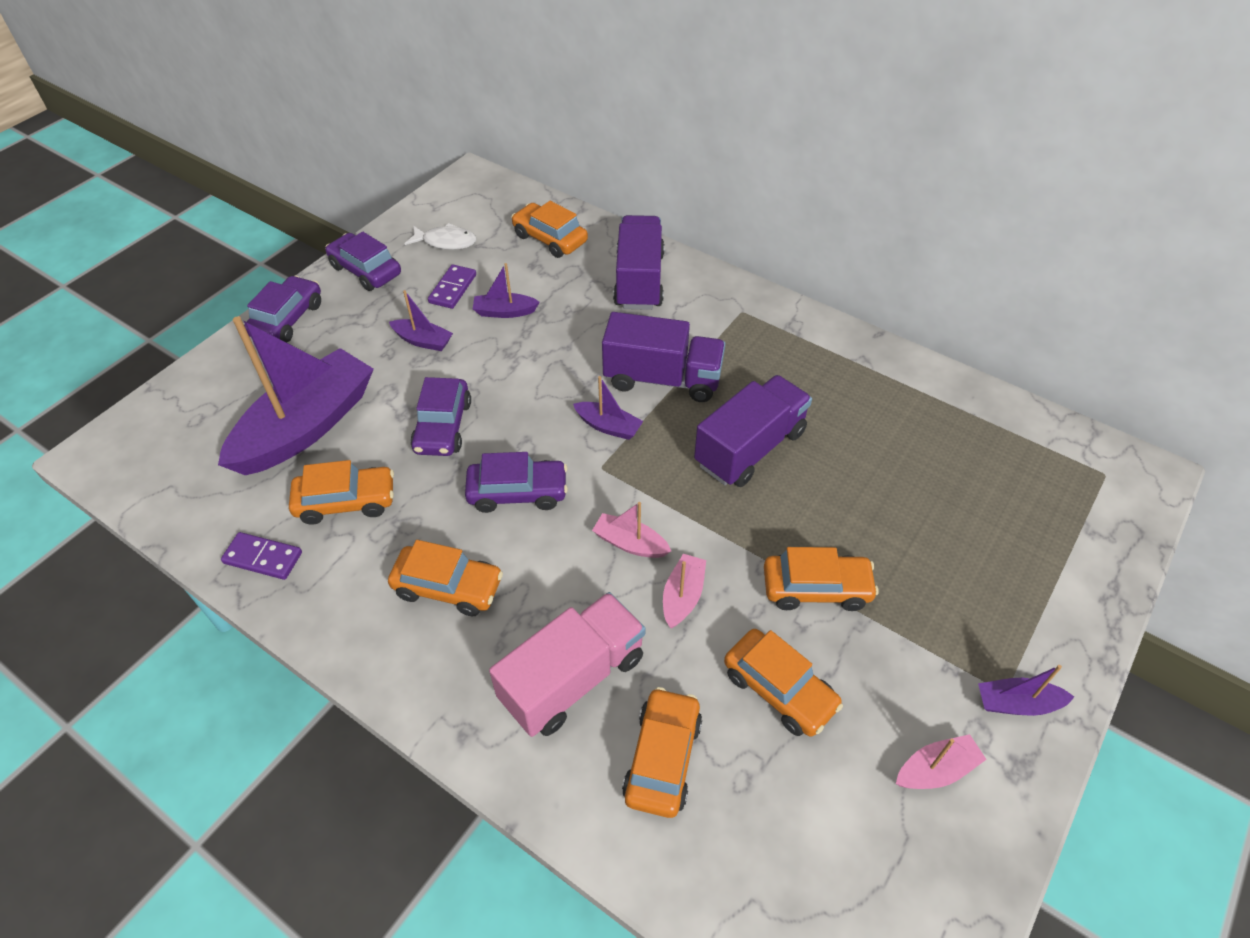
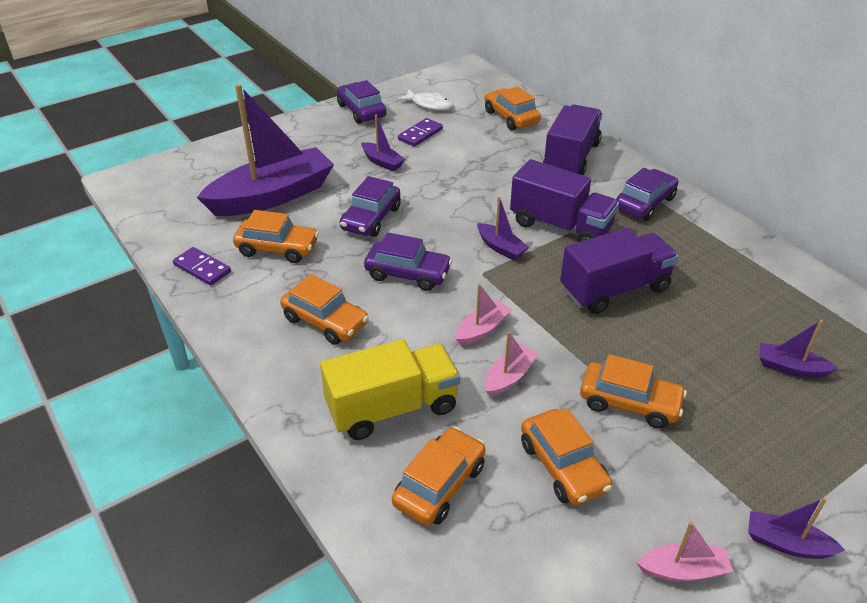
camera: 20 degrees right, 10 degrees down
(287, 319) = (291, 129): purple car -> purple car (644, 203)
(504, 312) = (453, 156): purple boat -> purple boat (790, 368)
(573, 678) = (392, 408): pink truck -> yellow truck
(630, 543) = (482, 329): pink boat -> pink boat turned 90 degrees clockwise

